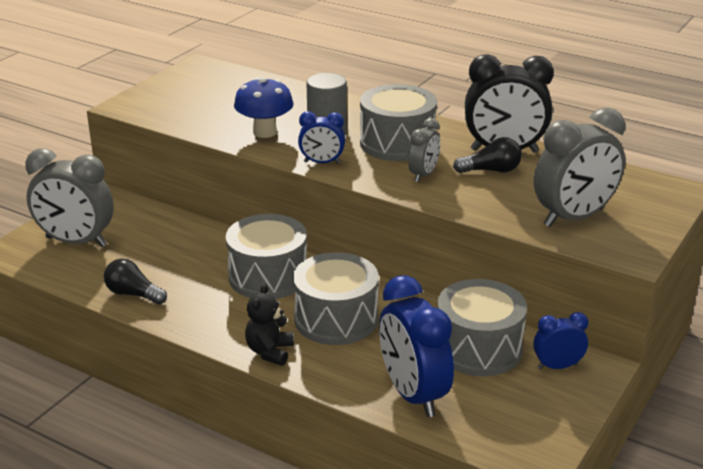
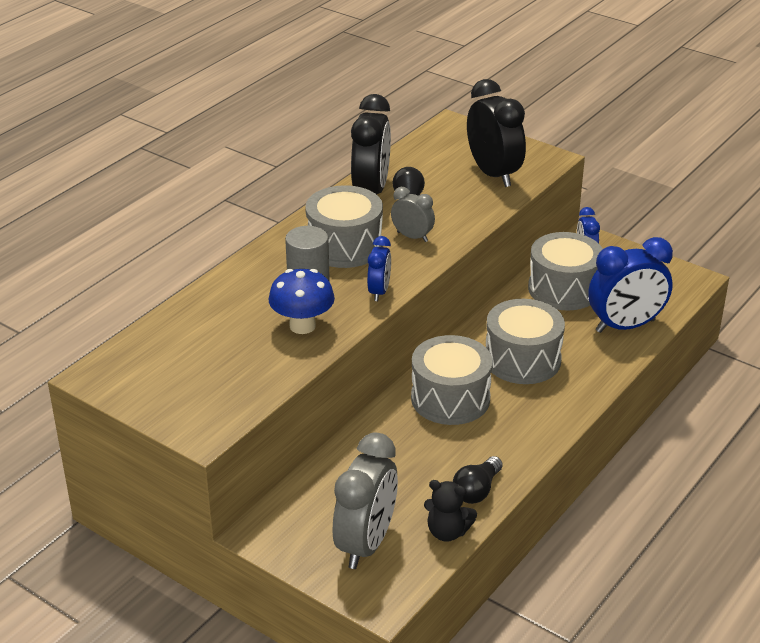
camera: 85 degrees left, 5 degrees up
(270, 352) = (572, 399): black teddy bear -> black teddy bear (447, 532)
(574, 217) = (493, 174): grey clock -> black clock

